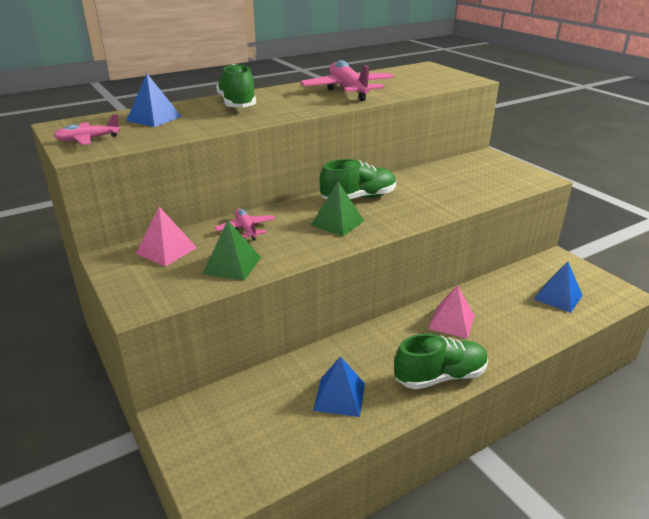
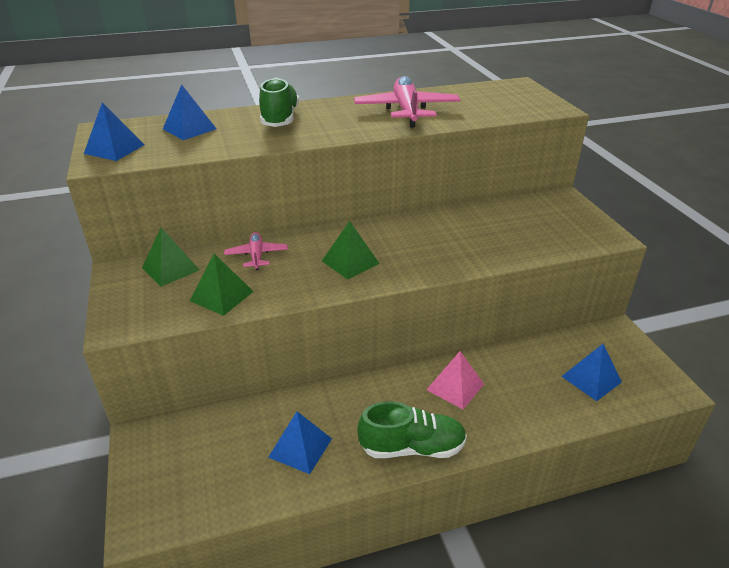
camera: 15 degrees right, 5 degrees up
(88, 139) = (114, 149): pink plane -> blue pyramid
(166, 250) = (170, 268): pink pyramid -> green pyramid
(358, 198) = (389, 234): green shoe -> none

